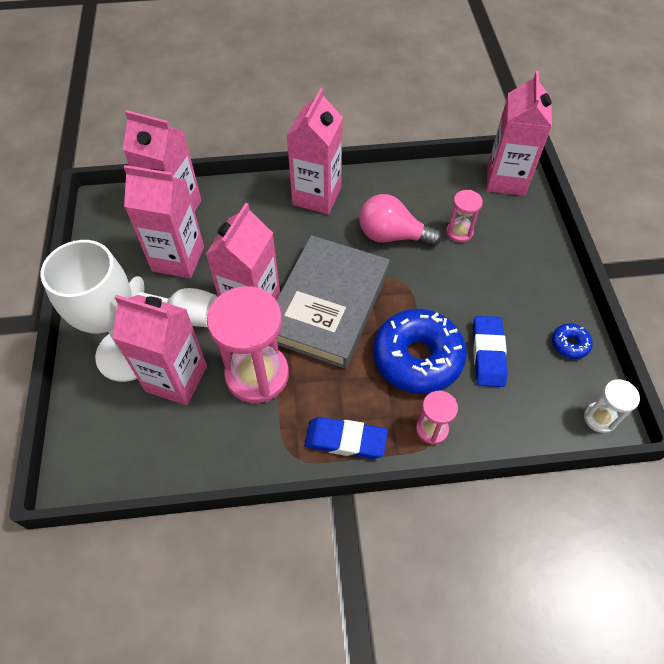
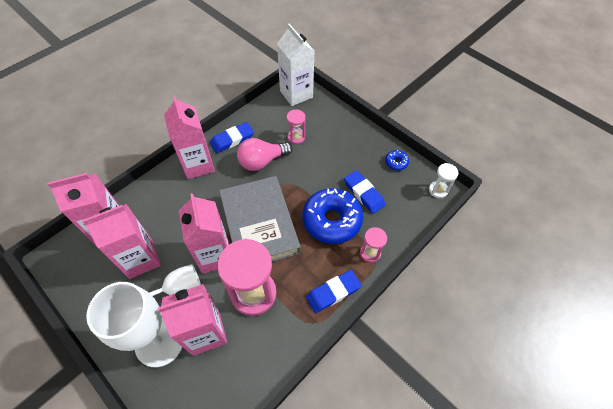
camera: 40 degrees left, 0 degrees up
(379, 190) = (232, 139): none -> blue eraser
(506, 180) = (296, 94): pink carton -> white carton

